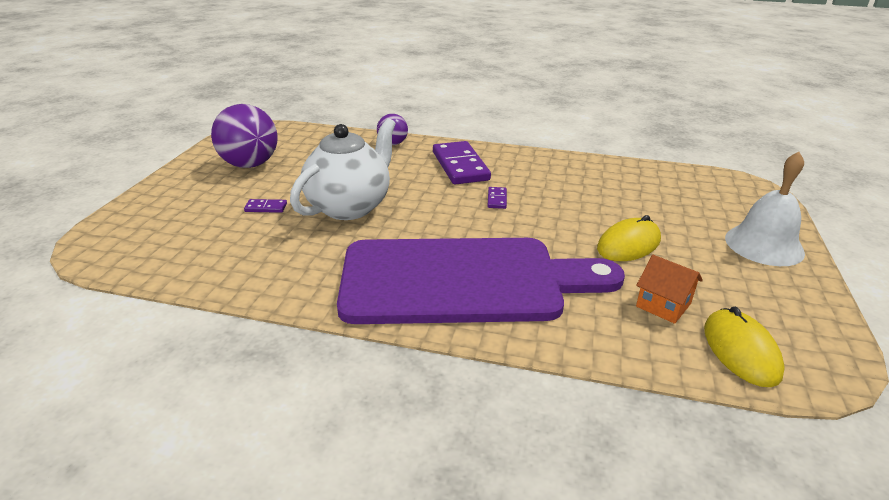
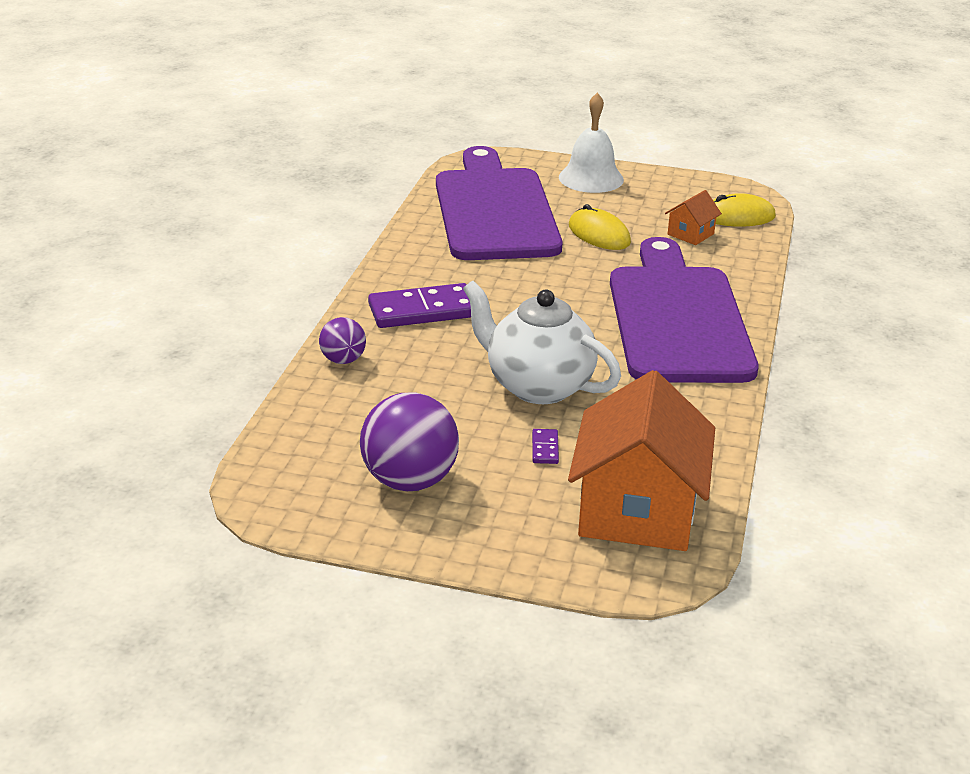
camera: 90 degrees left, 0 degrees up
(170, 241) = (637, 511): none -> orange house
(497, 199) = (513, 292): purple domino -> none
(647, 193) = (494, 210): none -> purple cutting board

